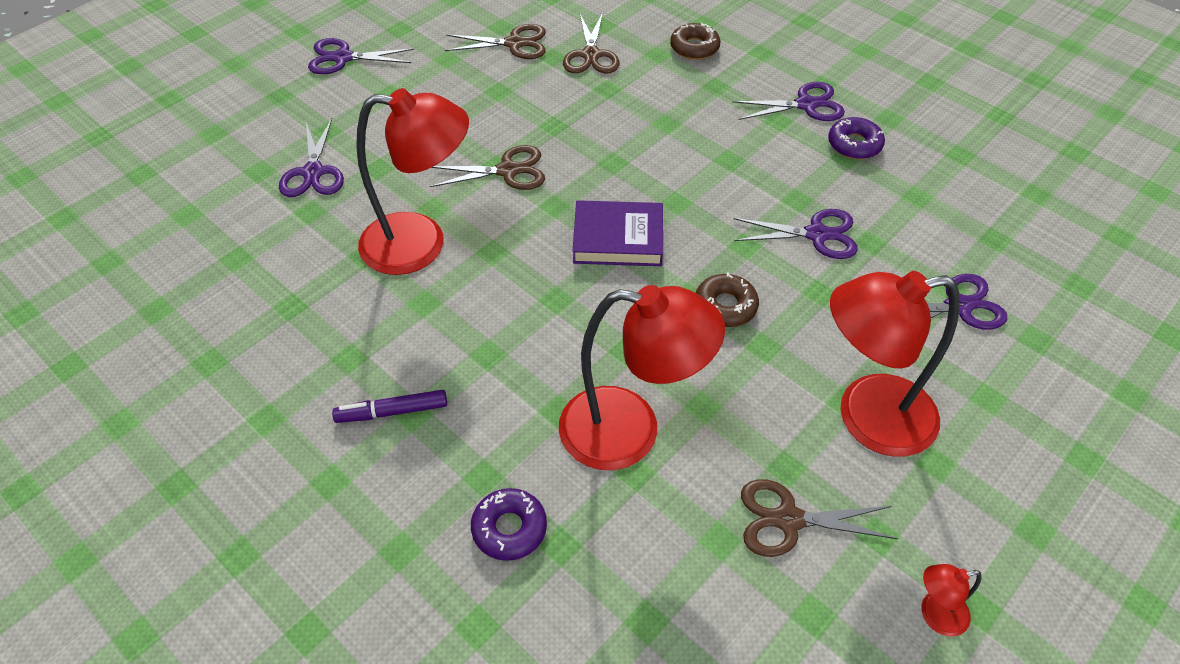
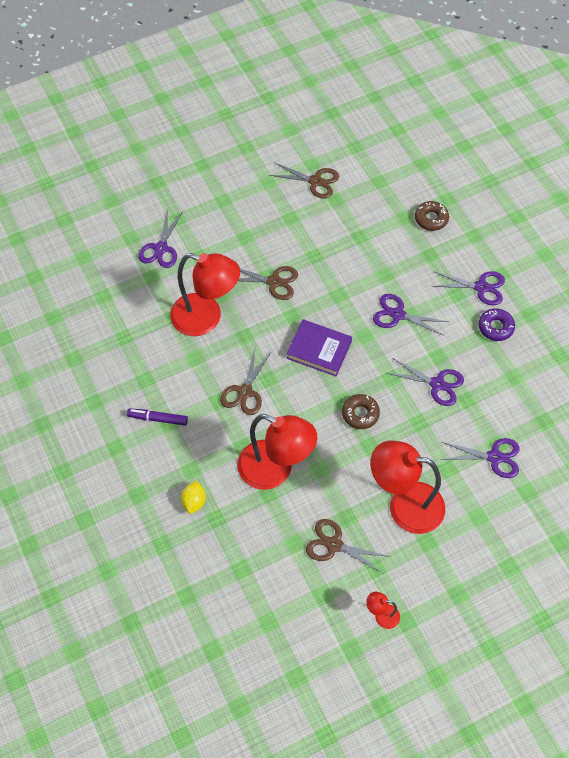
camera: 20 degrees right, 10 degrees up
(342, 58) = (203, 162): purple scissors -> purple scissors (397, 314)
(509, 528) = (194, 501): purple donut -> yellow lemon
(591, 55) = (360, 206): brown scissors -> brown scissors (244, 392)

